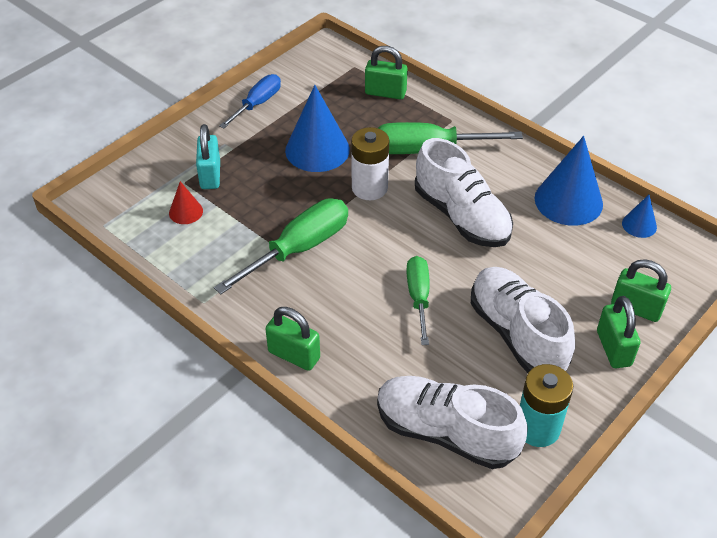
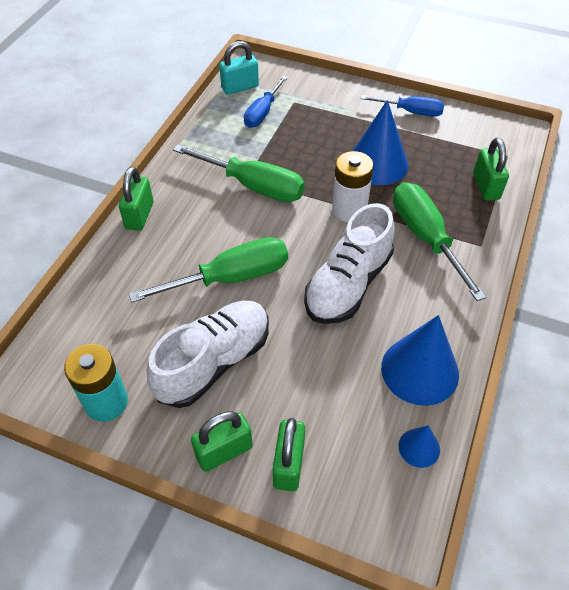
camera: 70 degrees right, 5 degrees up
(186, 212) = (262, 113): red cone -> blue screwdriver
(210, 175) = (309, 112): turquoise padlock -> turquoise padlock (240, 87)
(418, 297) = (230, 278): green screwdriver -> green screwdriver, size x1.56
(446, 433) = (85, 334): white shoe -> none

